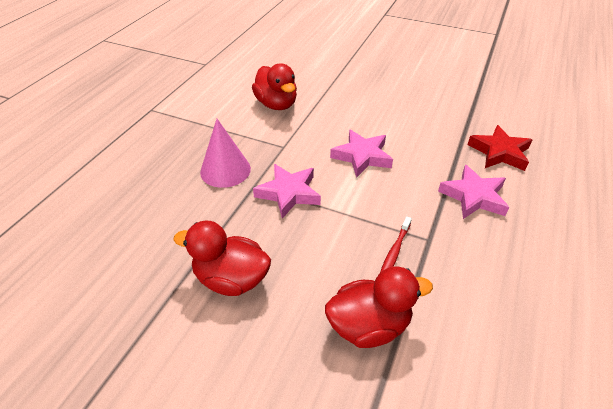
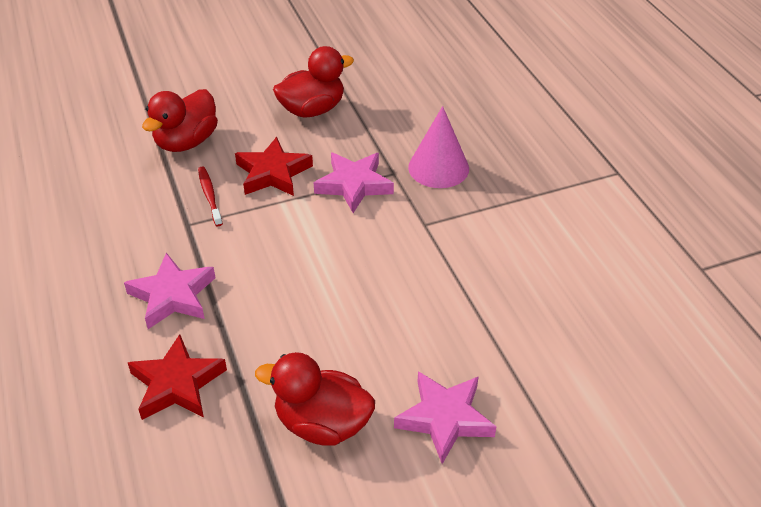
camera: 135 degrees right, 0 degrees up
(276, 104) = (514, 270): red duck -> red duck (322, 424)
(329, 239) = (273, 173): none -> red star
(362, 156) = (332, 267): pink star -> pink star (444, 419)

